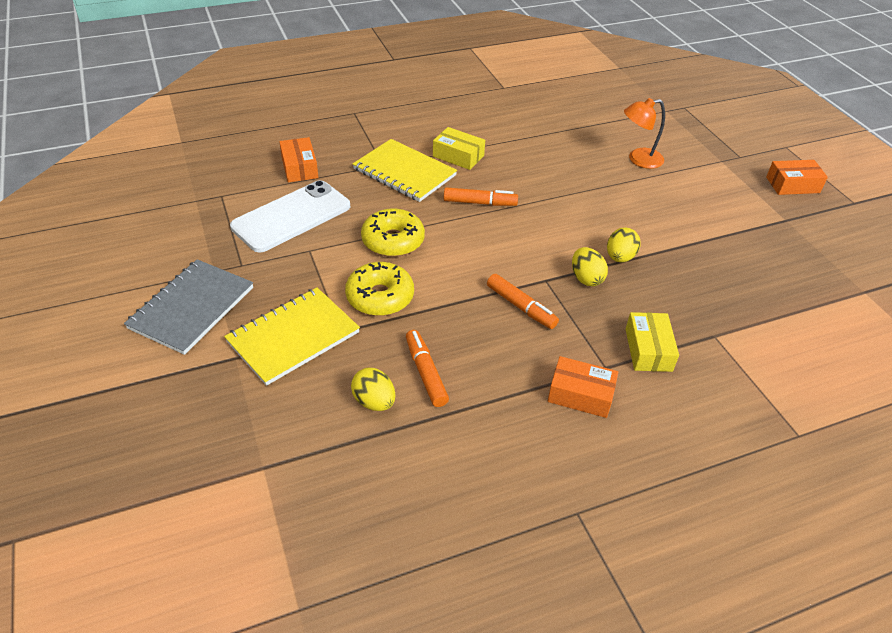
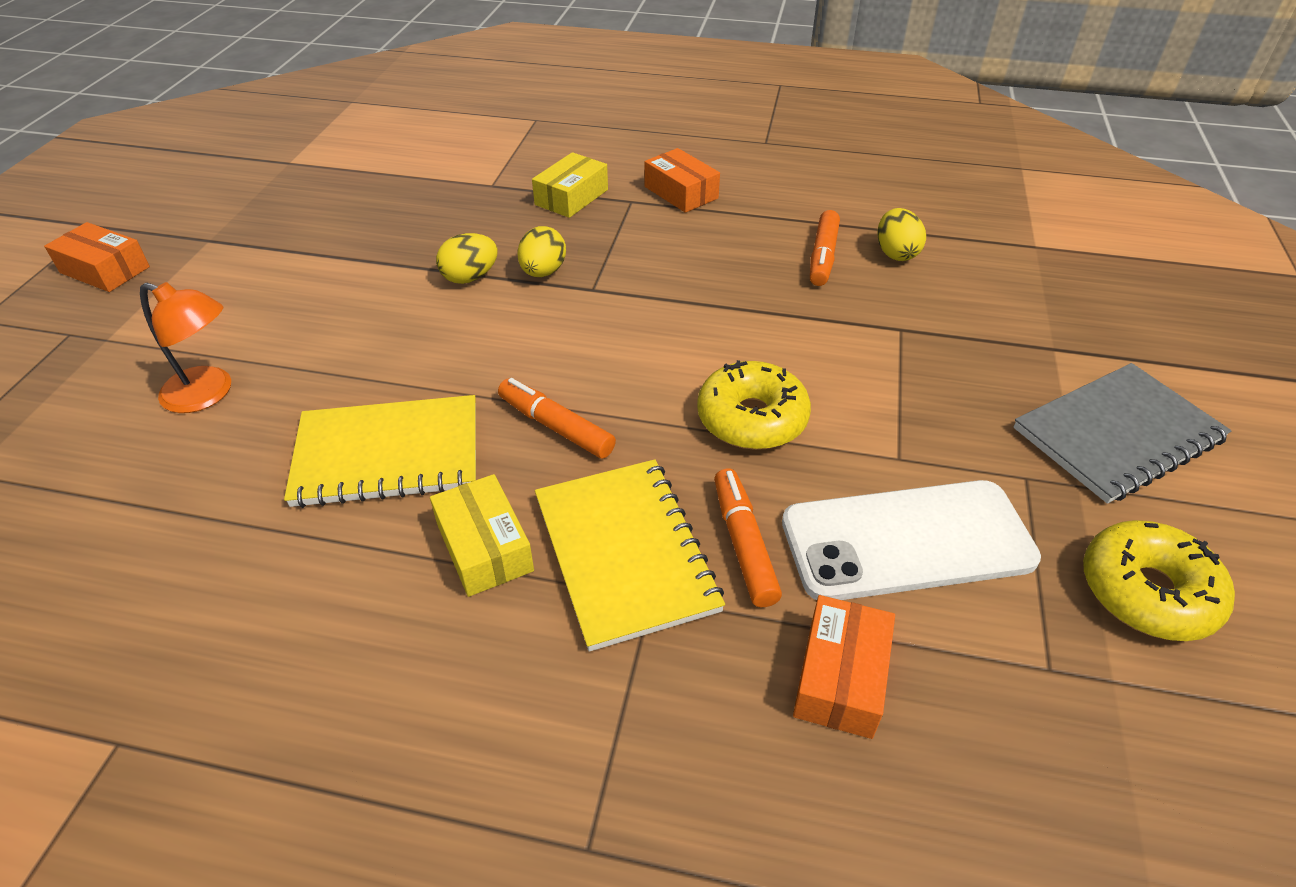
camera: 145 degrees left, 0 degrees up
(293, 337) = (968, 343): yellow notebook -> yellow notebook (388, 454)
(380, 297) = (825, 347): yellow donut -> yellow donut (1147, 592)
(521, 307) = (656, 274): orange marker -> orange marker (743, 544)

